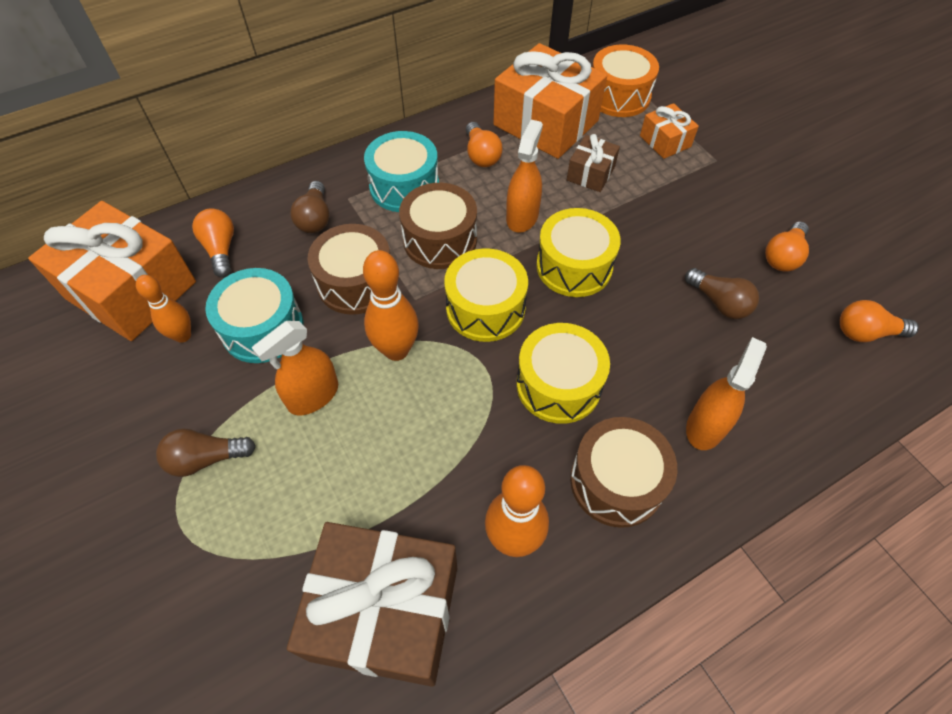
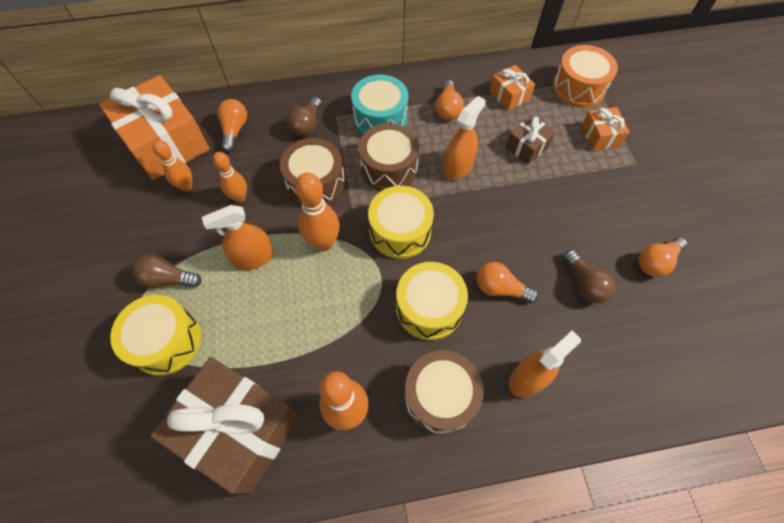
camera: 20 degrees right, 5 degrees up
(263, 328) = (240, 197): turquoise drum -> orange bowling pin
(546, 123) = (509, 95): orange gift -> orange gift, size x0.48
(574, 266) = (481, 218): yellow drum -> yellow drum (166, 341)
(866, 333) = (698, 348): orange light bulb -> orange light bulb (500, 289)

